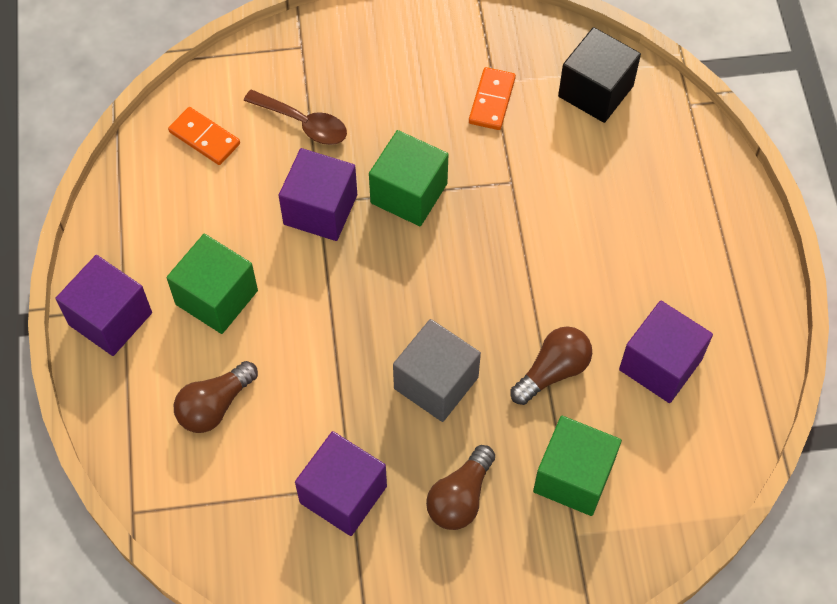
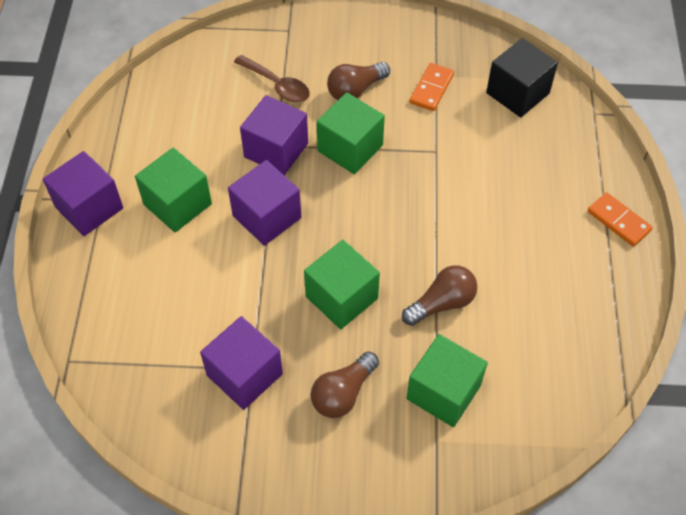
camera: 10 degrees right, 5 degrees down
(204, 138) = (197, 85): orange domino -> orange domino (618, 221)
(215, 406) = (155, 287): brown light bulb -> brown light bulb (355, 90)
(436, 383) = (341, 297): grey cube -> green cube
(660, 364) = (535, 312): purple cube -> purple cube (267, 217)

